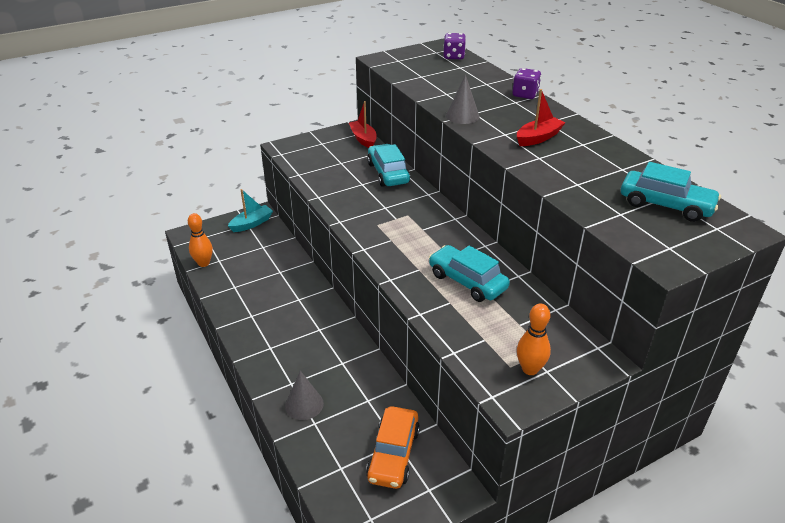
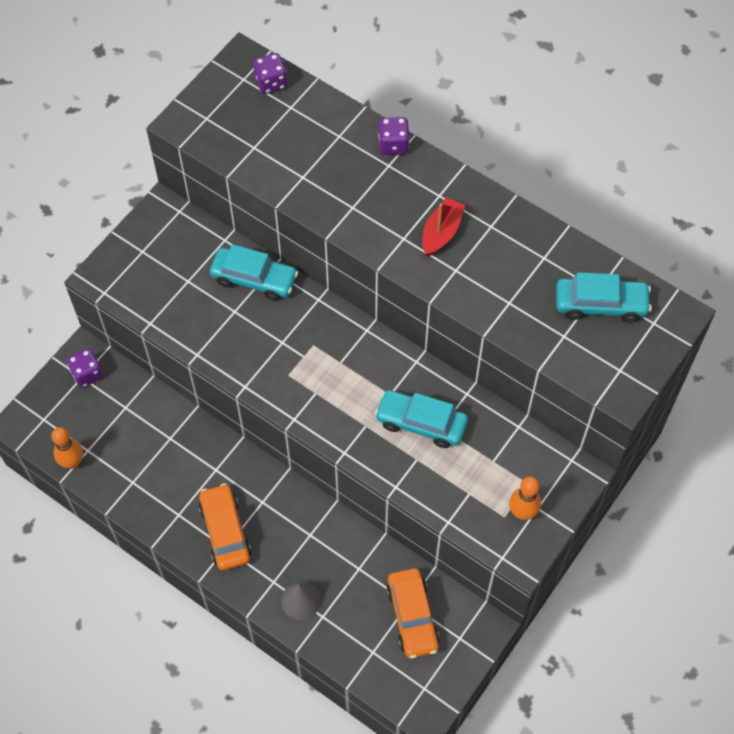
camera: 25 degrees left, 25 degrees up
(252, 223) = (87, 374): turquoise boat -> purple dice
(278, 337) = (225, 531): none -> orange car
(363, 139) = (189, 222): red boat -> none
(388, 173) = (254, 279): turquoise car -> turquoise car turned 150 degrees clockwise
(462, 116) = (342, 219): grey cone -> none

